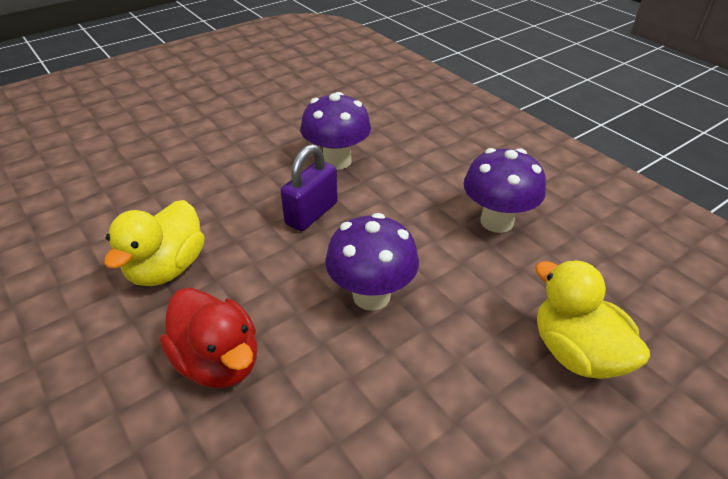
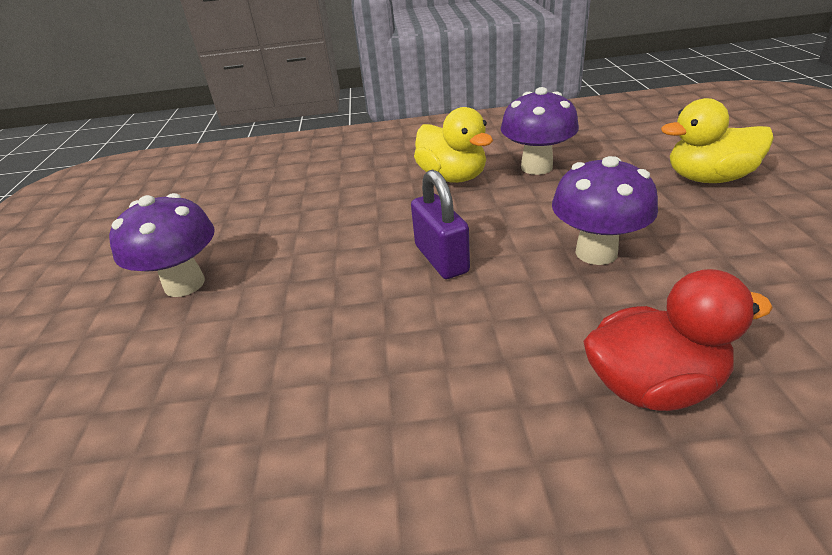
camera: 55 degrees left, 5 degrees down
(167, 268) = (452, 401): yellow duck -> yellow duck (452, 177)
(337, 161) = (367, 222): purple mushroom -> purple mushroom (184, 284)

